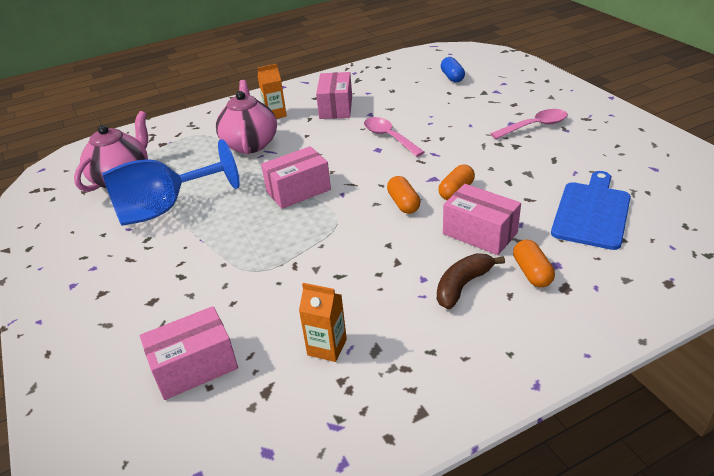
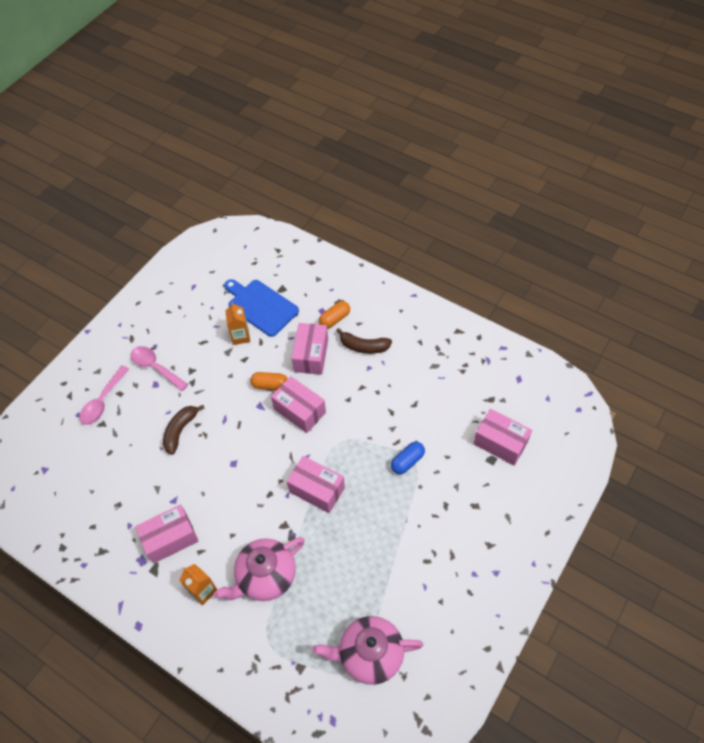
camera: 120 degrees left, 20 degrees up
(164, 209) = (388, 577): blue goblet -> none
(327, 347) = (447, 388): orange carton -> orange carton (240, 336)
(389, 137) = (211, 464): pink spoon -> pink spoon (103, 401)
(403, 203) = (299, 411): orange capsule -> pink box
(442, 128) = (180, 430): none -> brown banana
(452, 77) = (74, 462): blue capsule -> blue capsule (407, 461)
(592, 212) = (261, 306): blue cutting board -> blue cutting board turned 45 degrees clockwise

